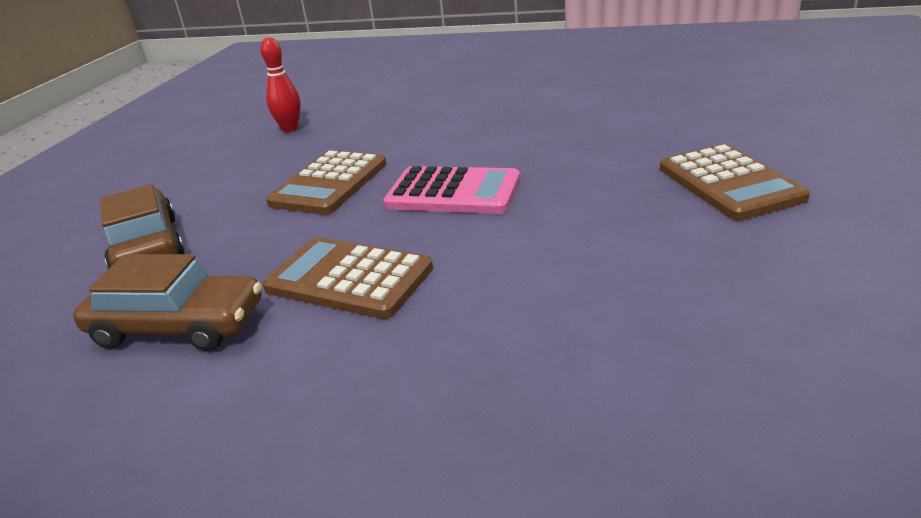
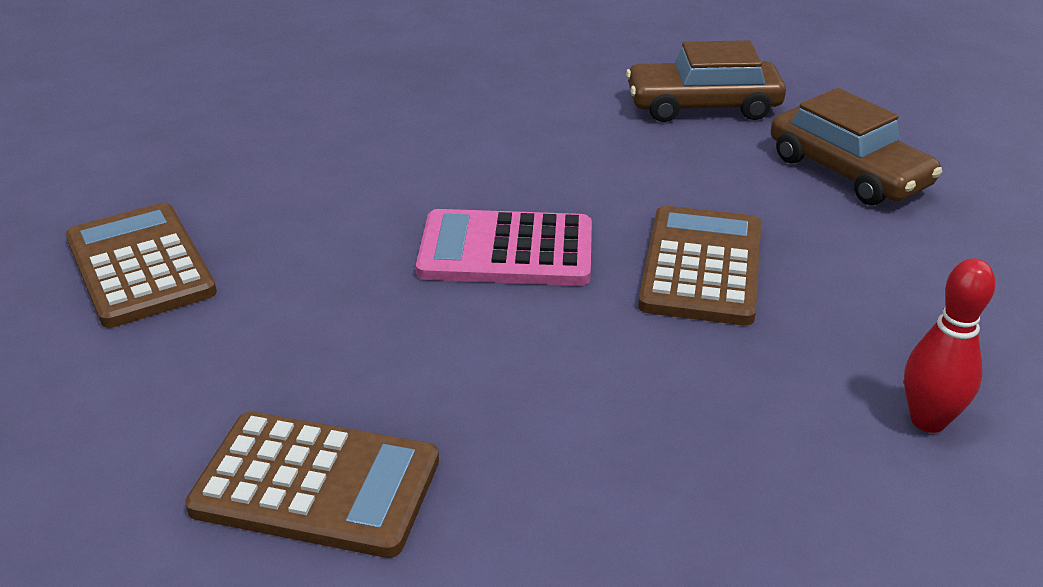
camera: 165 degrees right, 5 degrees up
(349, 279) = (575, 145): brown calculator -> brown calculator (316, 484)

